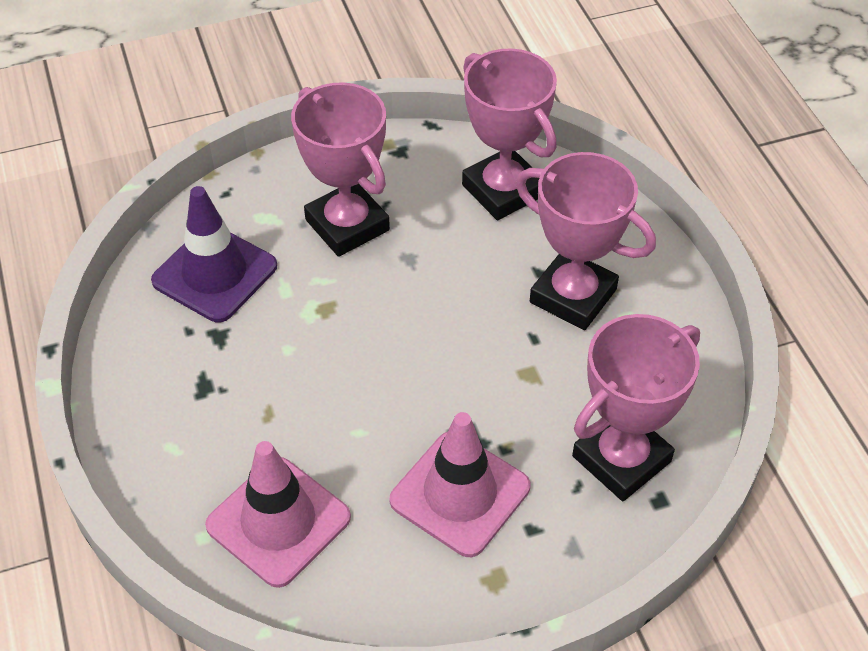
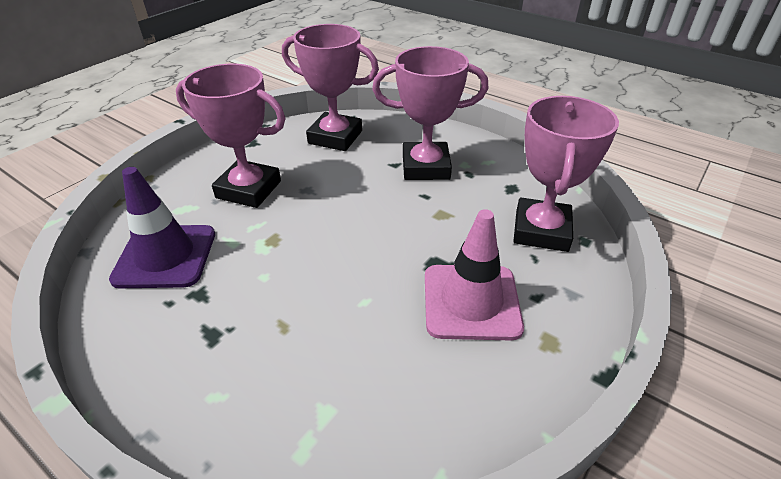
camera: 35 degrees left, 10 degrees down
(278, 521) = (358, 400): pink traffic cone -> none

